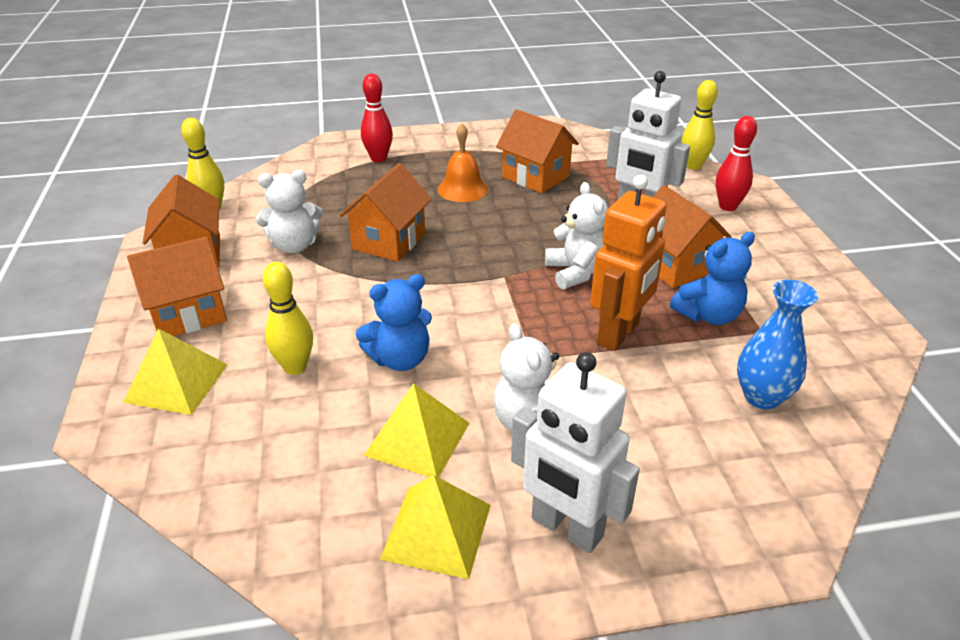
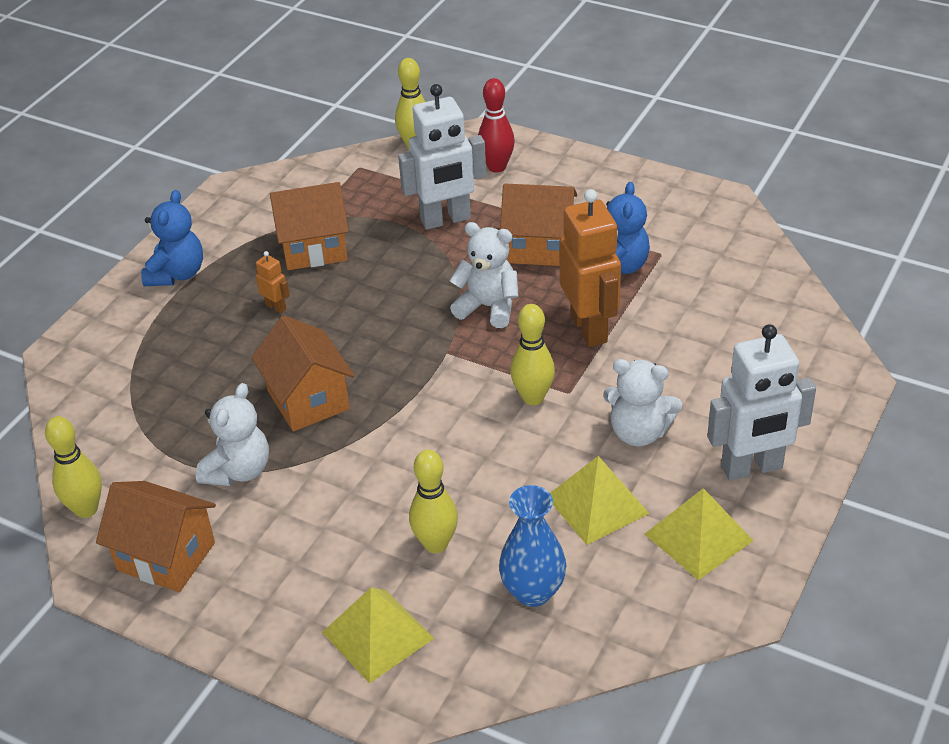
camera: 50 degrees left, 5 degrees up
(188, 314) = (274, 593): orange house -> none
(378, 158) = (141, 337): red bowling pin -> none
(400, 359) = (492, 471): blue teddy bear -> blue teddy bear (177, 274)
(462, 189) = (276, 307): orange bell -> orange robot
(504, 341) = (533, 397): none -> yellow bowling pin
(762, 396) = (723, 299): blue vase -> blue vase (533, 592)

